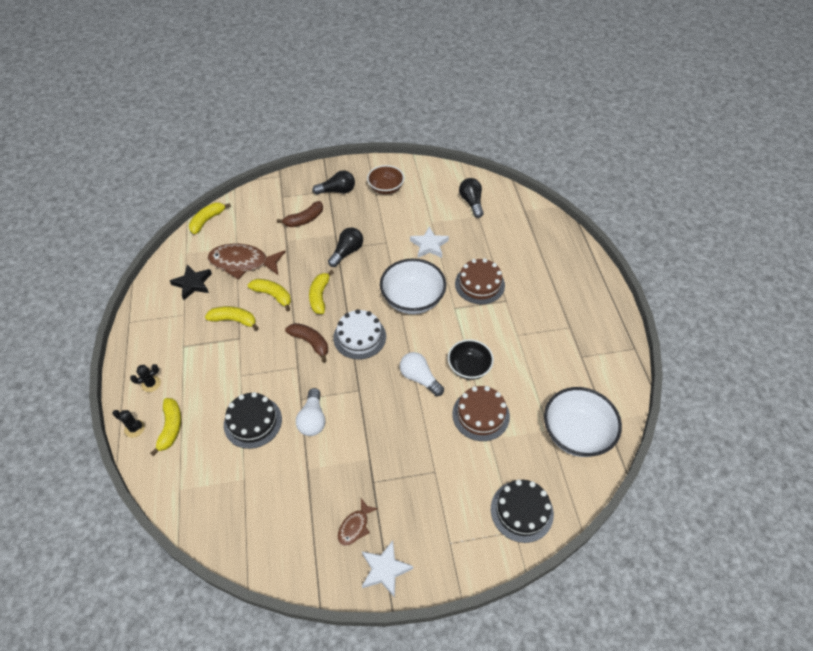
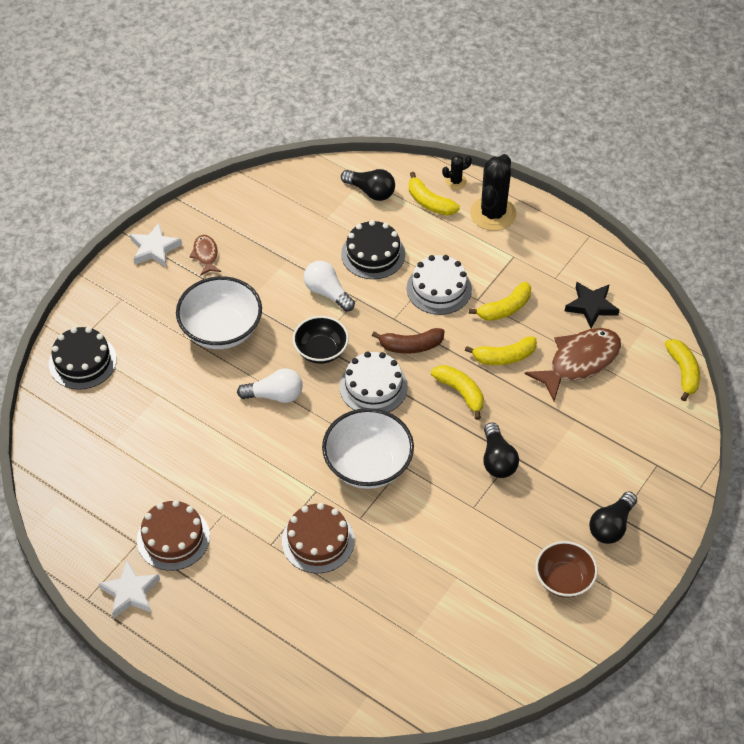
camera: 135 degrees right, 0 degrees up
(151, 384) = (493, 214): black cactus -> black cactus, size x2.13
(249, 363) = (439, 288): none -> white cake
(304, 220) = (592, 458): brown banana -> none
(429, 245) = (423, 543): white star -> white star (130, 592)
(469, 367) = (239, 441): black bowl -> black bowl (321, 350)
(471, 202) = (442, 649): black light bulb -> black light bulb (371, 191)
(480, 415) = (186, 408): brown cake -> brown cake (173, 538)
(576, 433) = (84, 460): white bowl -> white bowl (221, 330)

